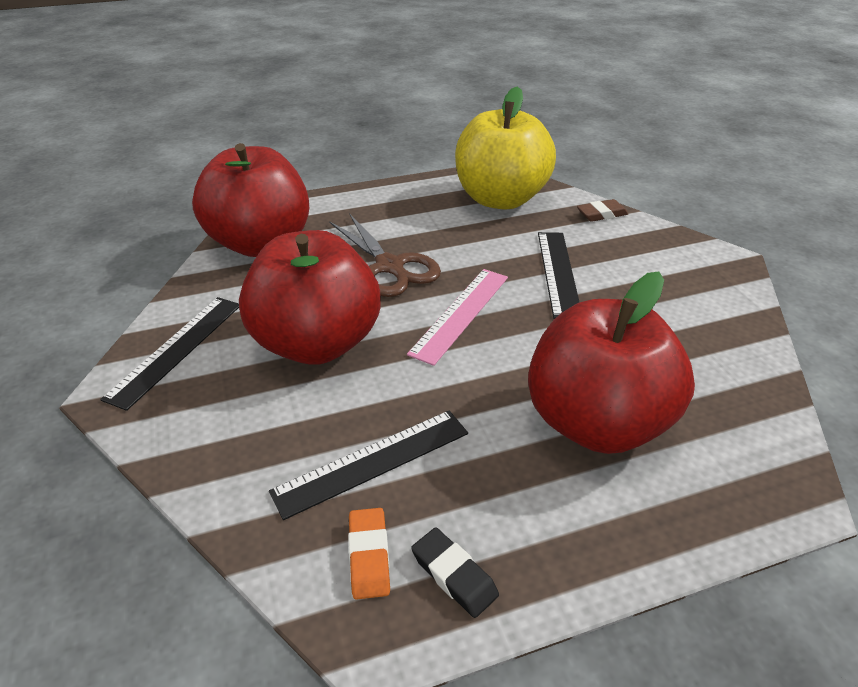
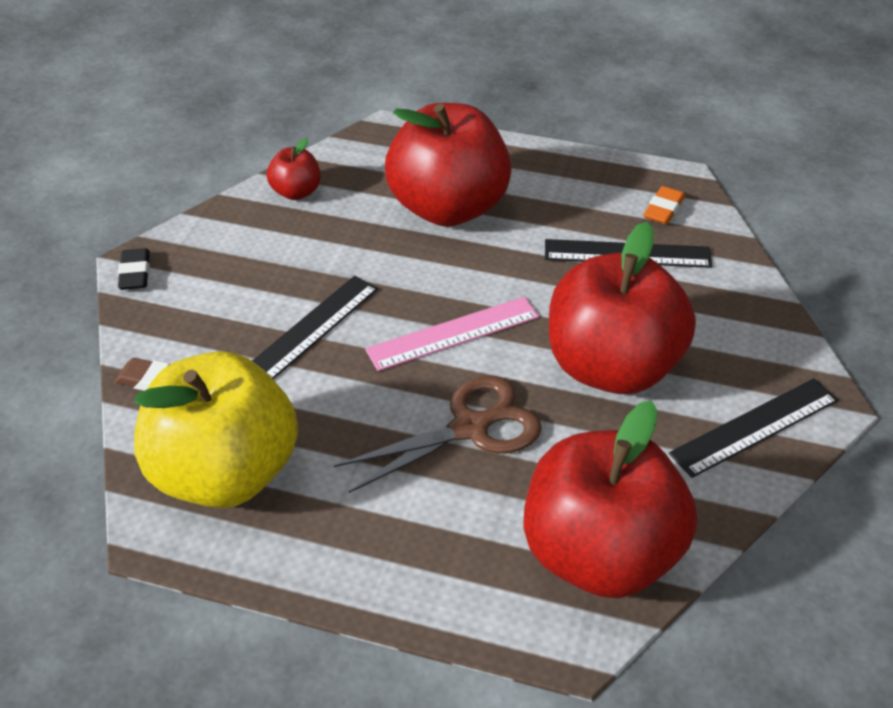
camera: 145 degrees left, 5 degrees up
(389, 266) = (470, 428): brown scissors -> brown scissors turned 60 degrees clockwise
(454, 575) = (620, 182): black eraser -> black eraser (135, 273)
(738, 366) = (296, 192): none -> red apple

